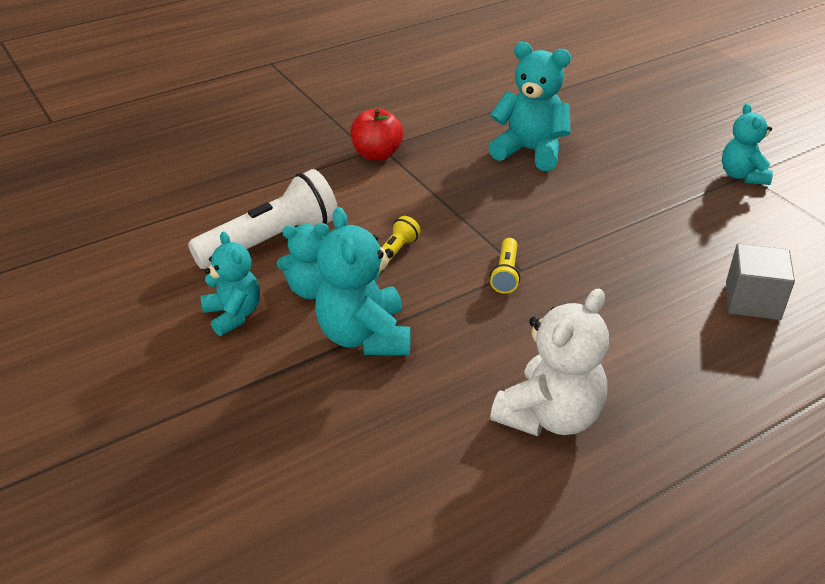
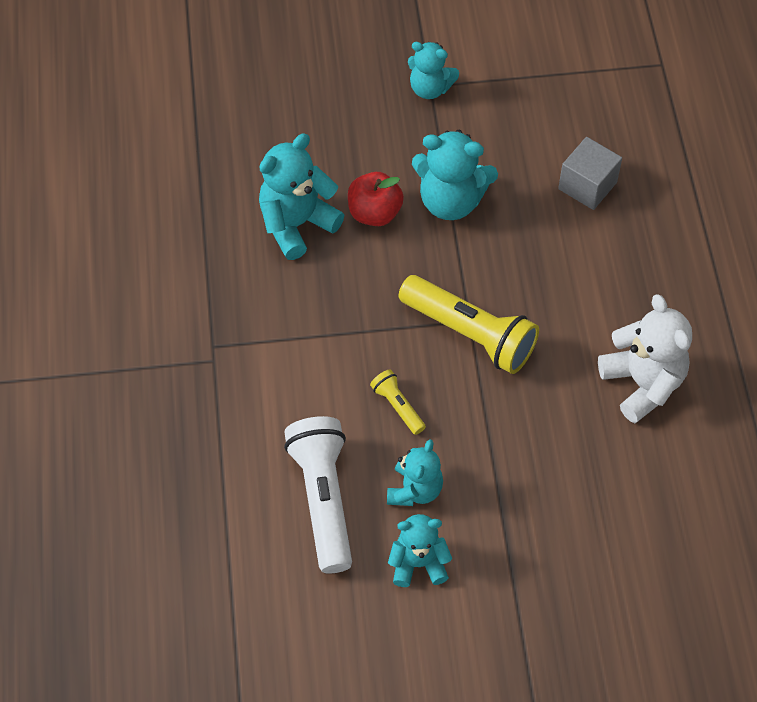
camera: 65 degrees left, 20 degrees up
(364, 336) = (497, 471): turquoise teddy bear -> turquoise teddy bear (451, 201)
(377, 154) = (224, 355): red apple -> red apple (374, 213)
(506, 274) = (469, 333): yellow flashlight -> yellow flashlight, size x2.11

